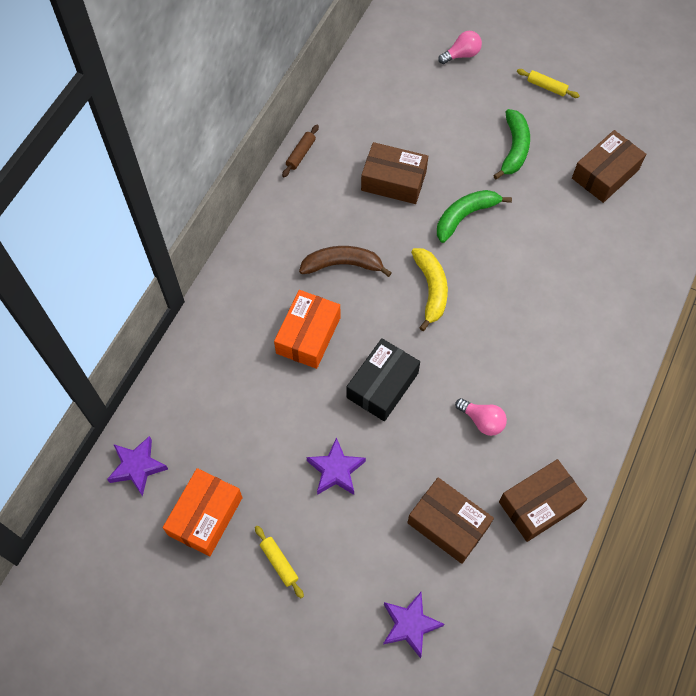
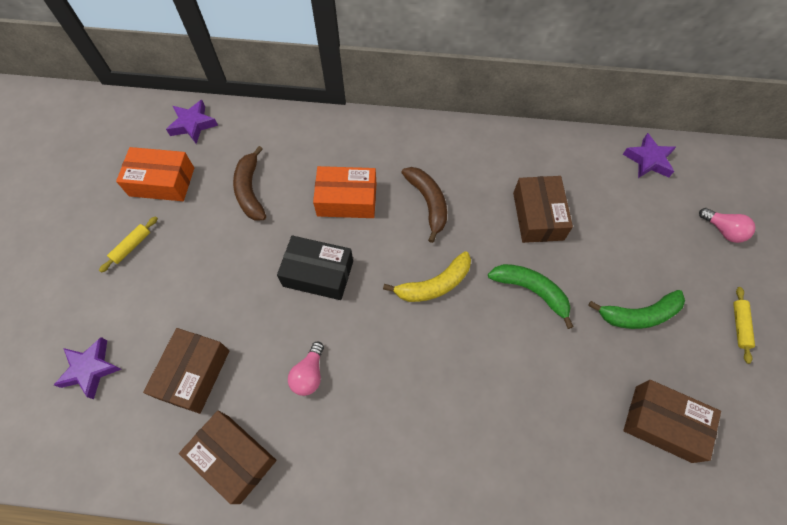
camera: 70 degrees right, 0 degrees up
(257, 425) = (250, 190): none -> brown banana
(300, 154) = (526, 135): brown rolling pin -> none
(336, 470) = (224, 262): purple star -> purple star (648, 160)

